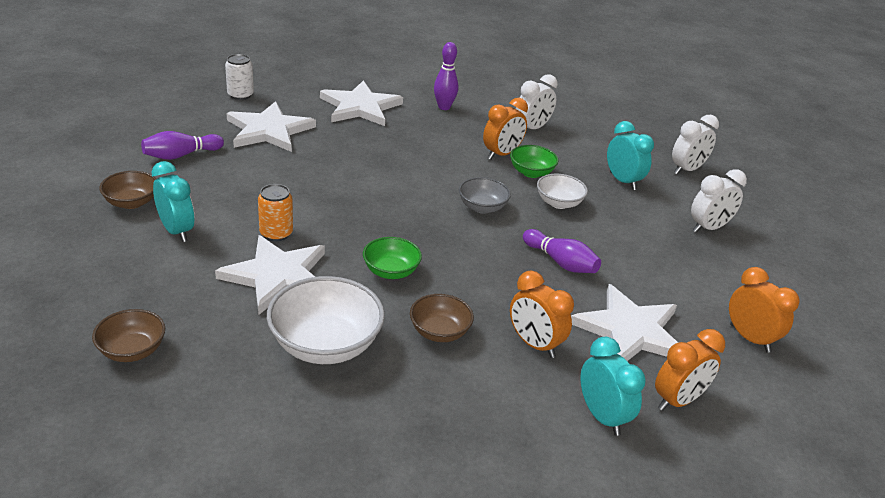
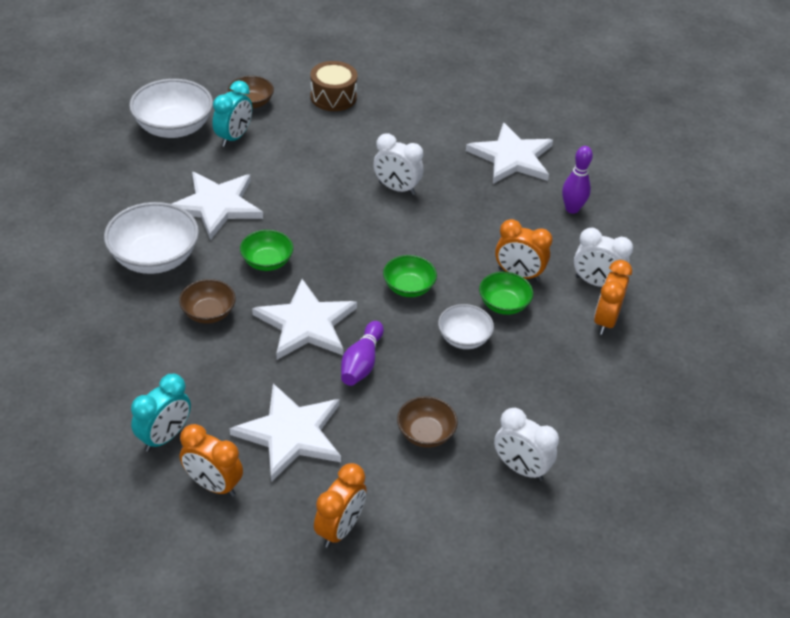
camera: 65 degrees right, 10 degrees up
(112, 265) = (174, 127): none -> white bowl
(132, 350) = (95, 175): brown bowl -> brown bowl (425, 433)
(181, 155) = (333, 97): purple bowling pin -> brown drum
(240, 95) = (457, 86): white can -> none
(269, 130) = (415, 123): white star -> white star (306, 324)
(276, 233) = (269, 184): orange can -> none
(482, 207) = (408, 287): grey bowl -> green bowl
(534, 344) = (230, 373): orange clock -> orange clock (605, 321)
(622, 181) = (554, 378): turquoise clock -> none
(687, 170) = (634, 430): white clock -> white clock (396, 188)

